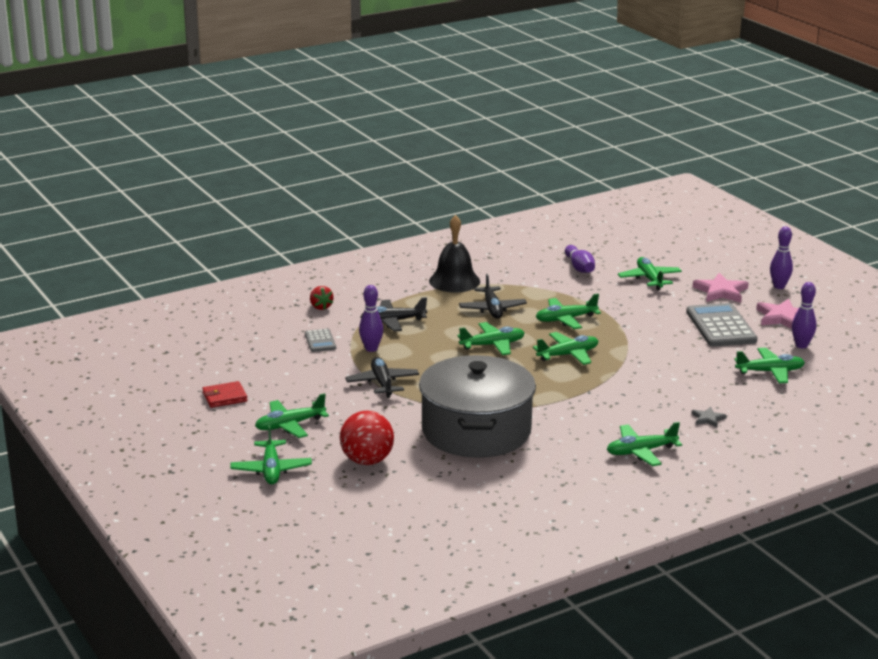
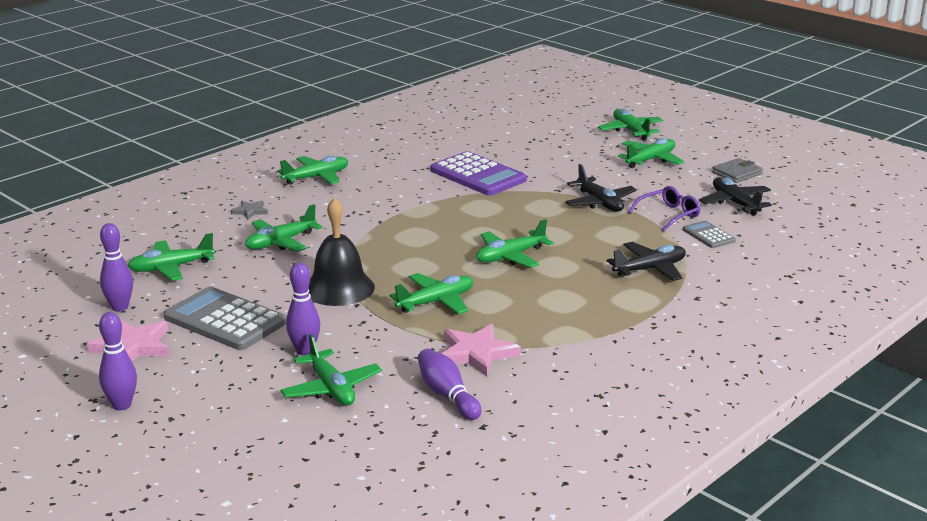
camera: 165 degrees right, 0 degrees up
(224, 397) = (737, 173): red wallet -> grey wallet
(320, 307) = (755, 276): red strawberry -> none
(333, 363) = (669, 215): none -> purple glasses
(367, 461) = (558, 144): red ball -> none
(371, 349) = (644, 234): purple bowling pin -> purple bowling pin (304, 351)
(454, 281) = (619, 340): black bell -> black bell (339, 288)
(476, 431) = (478, 175): grey pot -> purple calculator
(492, 309) = (539, 303): black plane -> black plane (735, 203)
(568, 355) = (416, 257): green plane -> green plane (281, 242)
(720, 326) = (225, 320): grey calculator -> grey calculator turned 150 degrees clockwise
(721, 291) = (218, 380): pink star -> pink star (476, 353)

